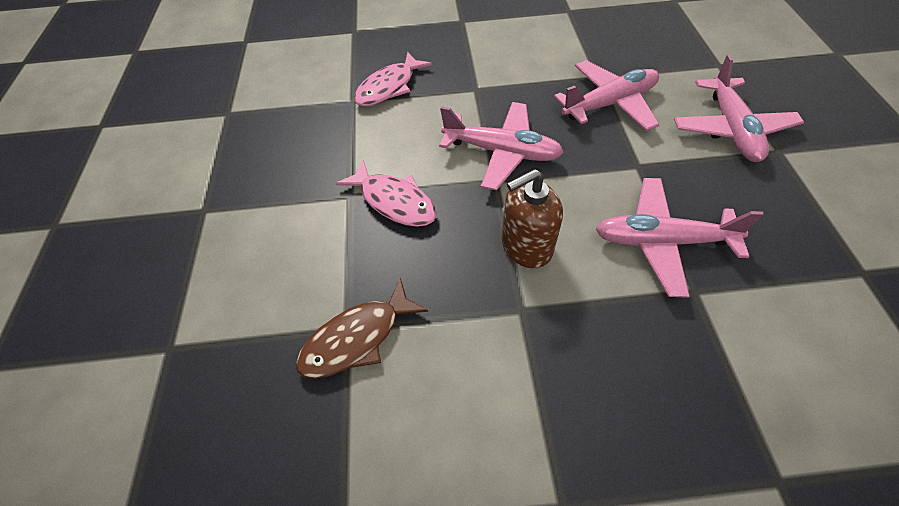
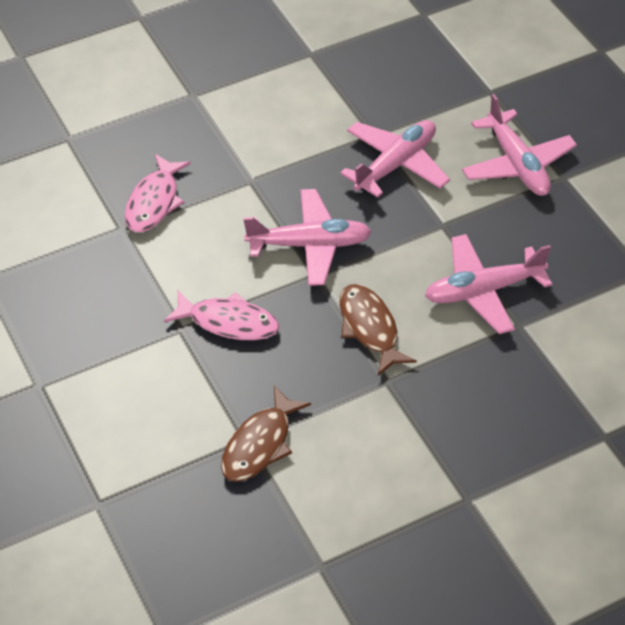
camera: 25 degrees left, 5 degrees down
(526, 246) = (370, 328): brown soap dispenser -> brown fish

